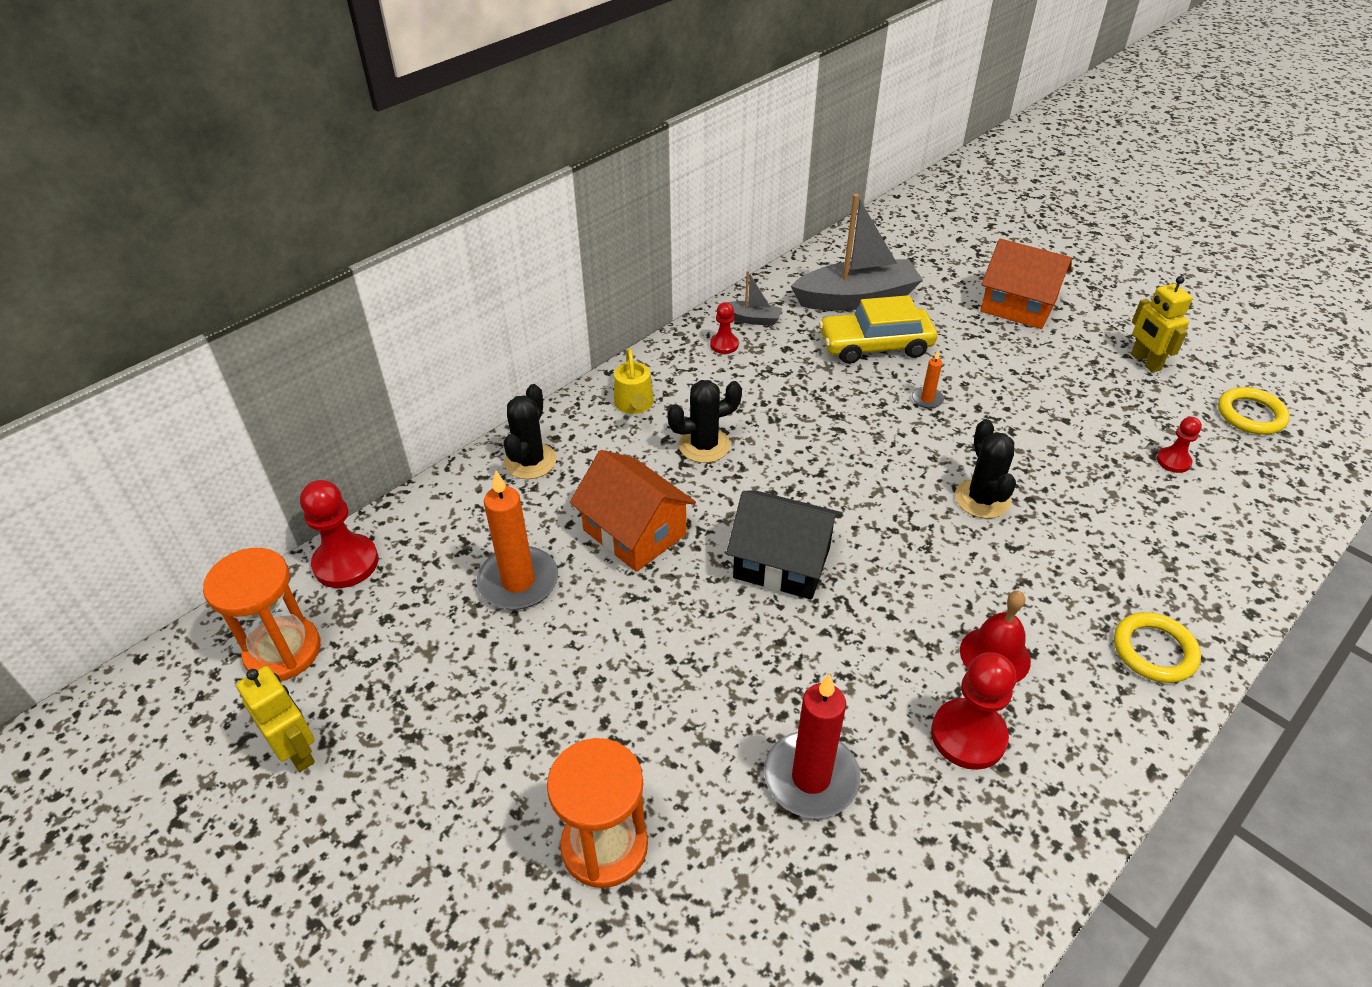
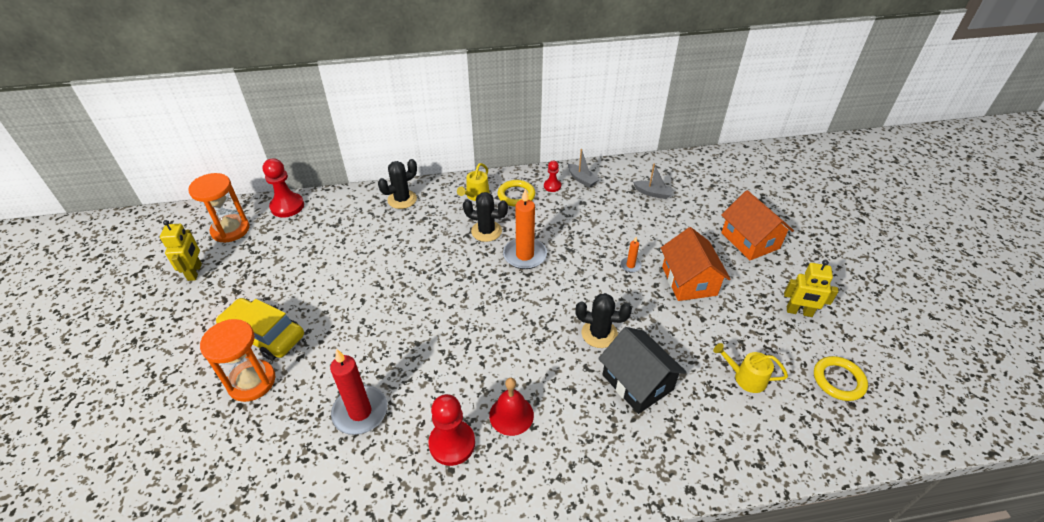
camera: 35 degrees right, 0 degrees up
(518, 581) = (340, 250): orange candle -> orange candle (525, 255)
(634, 532) = (410, 255): orange house -> orange house (689, 281)
(782, 563) = (459, 307): black house -> black house (637, 382)
(856, 298) = (652, 193): grey boat -> grey boat, size x0.46
(875, 345) = (634, 223): yellow car -> yellow car (264, 335)
(982, 499) = (599, 333): black cactus -> black cactus turned 75 degrees clockwise
(1145, 362) = (799, 312): yellow robot -> yellow robot turned 90 degrees counterclockwise
(1154, 651) = (602, 470): yellow ring -> yellow ring (516, 195)
(1173, 461) = (746, 378): red pawn -> yellow watering can

